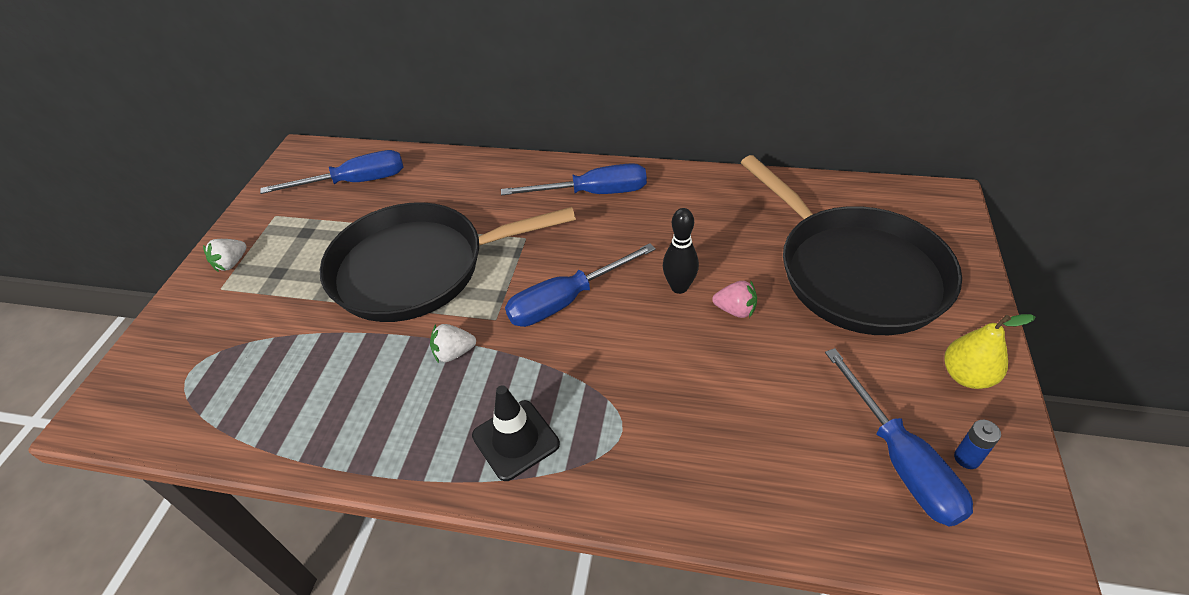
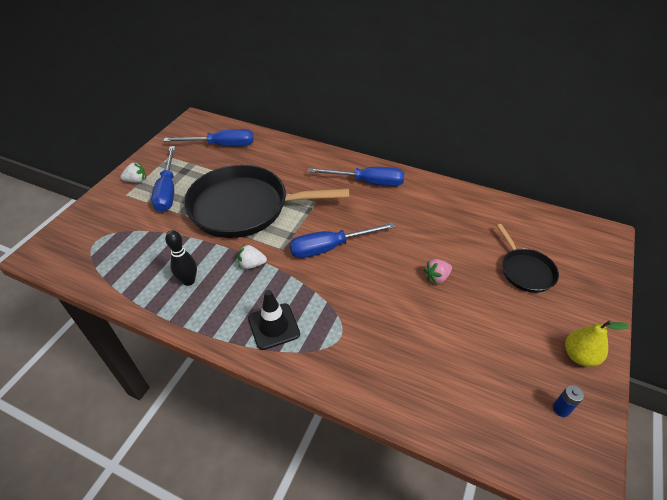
camera: 10 degrees right, 0 degrees up
(231, 263) = (136, 181): white strawberry -> white strawberry turned 150 degrees counterclockwise
(679, 287) = (404, 255): black bowling pin -> black bowling pin (189, 281)
(735, 310) = (436, 277): pink strawberry -> pink strawberry turned 120 degrees clockwise
(855, 272) = (525, 271): black pan -> black pan, size x0.48
(900, 460) = (515, 399): blue screwdriver -> blue screwdriver (167, 191)

